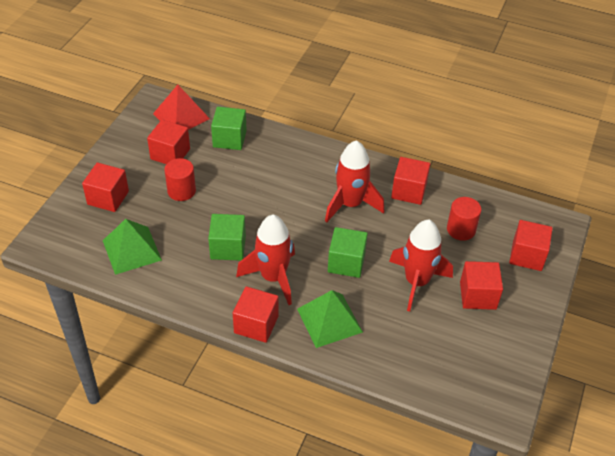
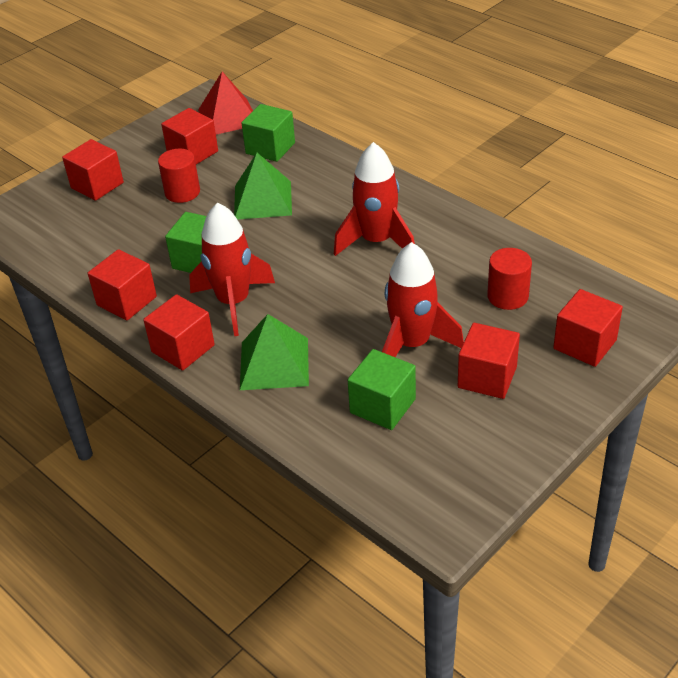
camera: 25 degrees right, 5 degrees down
(132, 250) = (90, 242): green pyramid -> green pyramid (263, 200)
(346, 262) = (333, 304): green cube -> green cube (382, 406)
(409, 191) = (462, 240): red cube -> red cube (126, 301)

